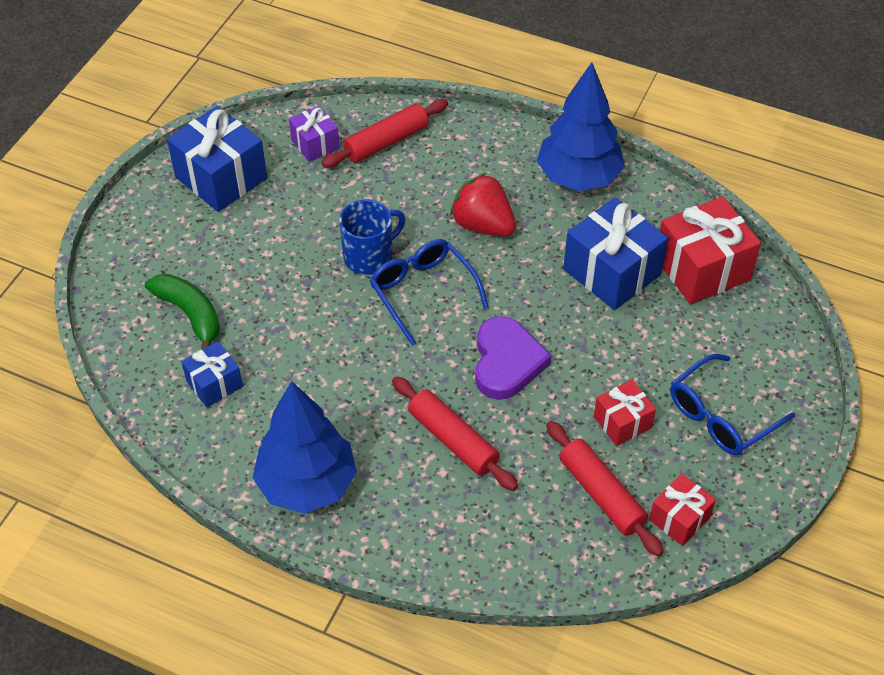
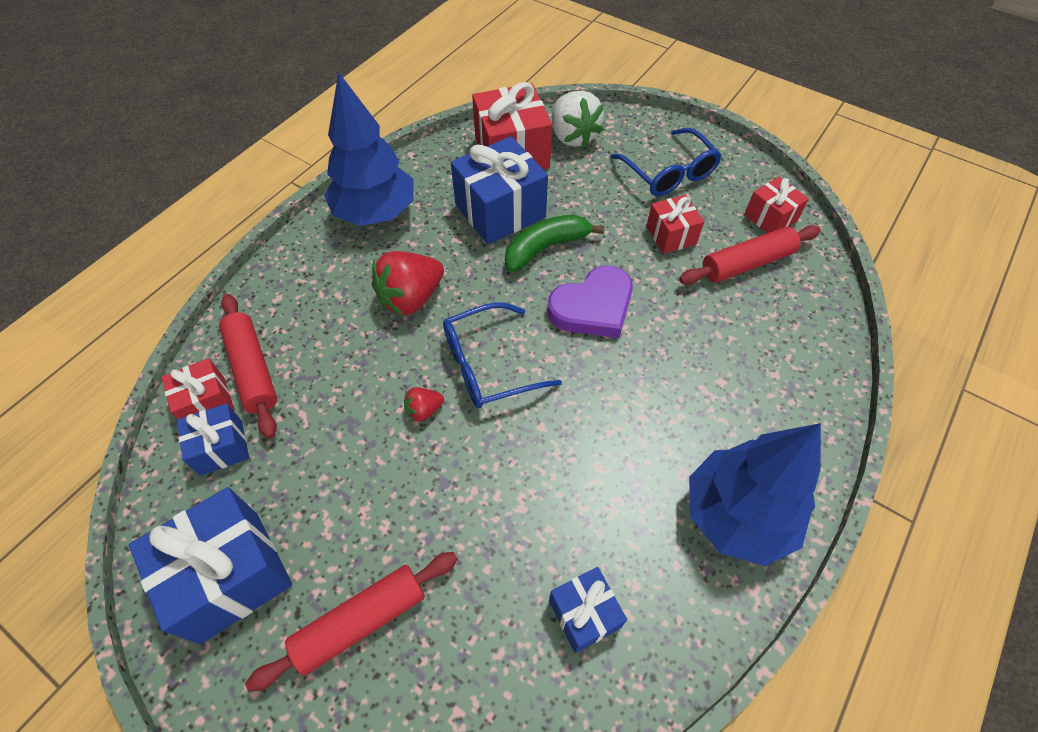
camera: 80 degrees left, 5 degrees up
(190, 314) = (463, 640): green banana -> green banana (545, 248)
(315, 144) = (221, 447): purple gift -> blue gift
(351, 124) = (206, 402): none -> red gift
(369, 256) = (424, 410): blue mug -> red strawberry
(453, 440) = (684, 366): red rolling pin -> red rolling pin (361, 621)
(506, 362) = (593, 307): purple heart -> purple heart turned 135 degrees clockwise
(750, 320) = (573, 136): none -> white strawberry

